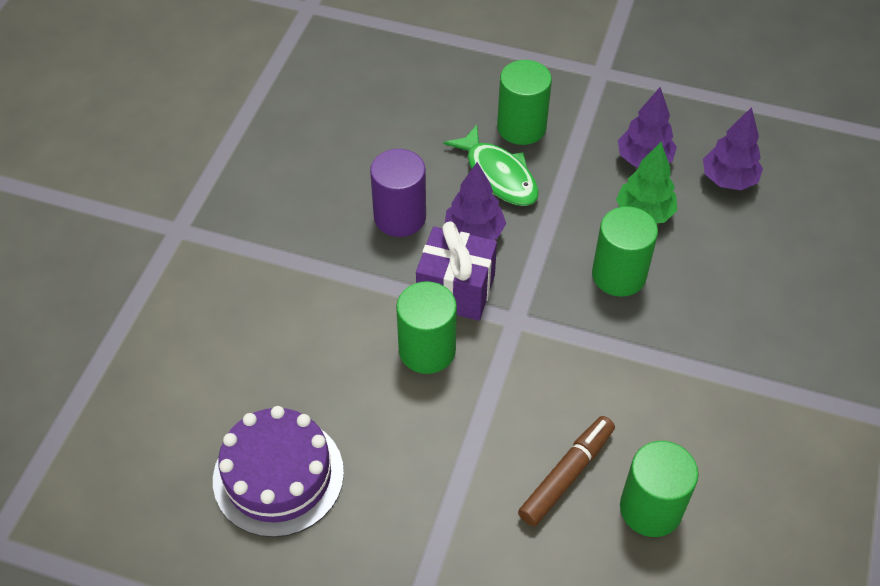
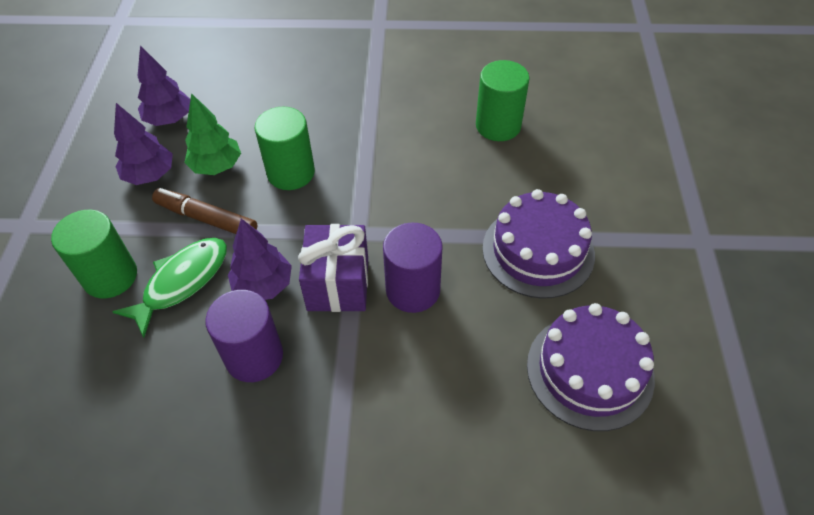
camera: 105 degrees left, 0 degrees up
(427, 350) = (413, 290): green cylinder -> purple cylinder
(437, 482) = (538, 251): none -> purple cake
(566, 475) = (493, 173): brown marker -> brown marker (206, 219)

